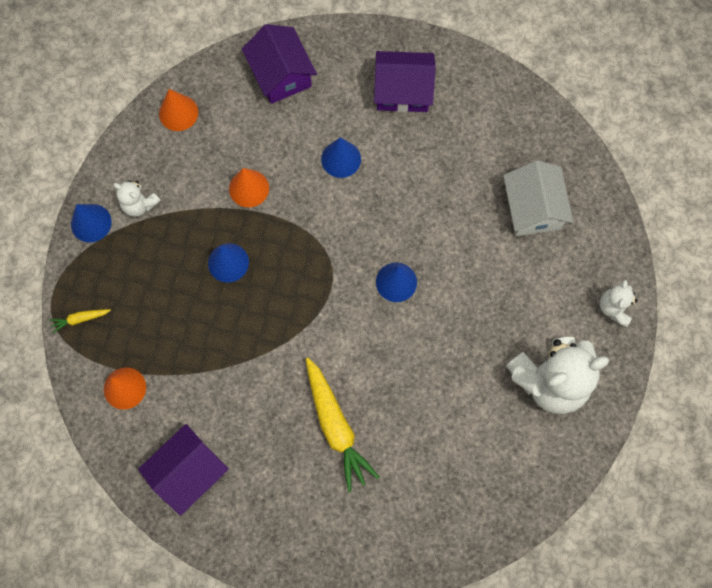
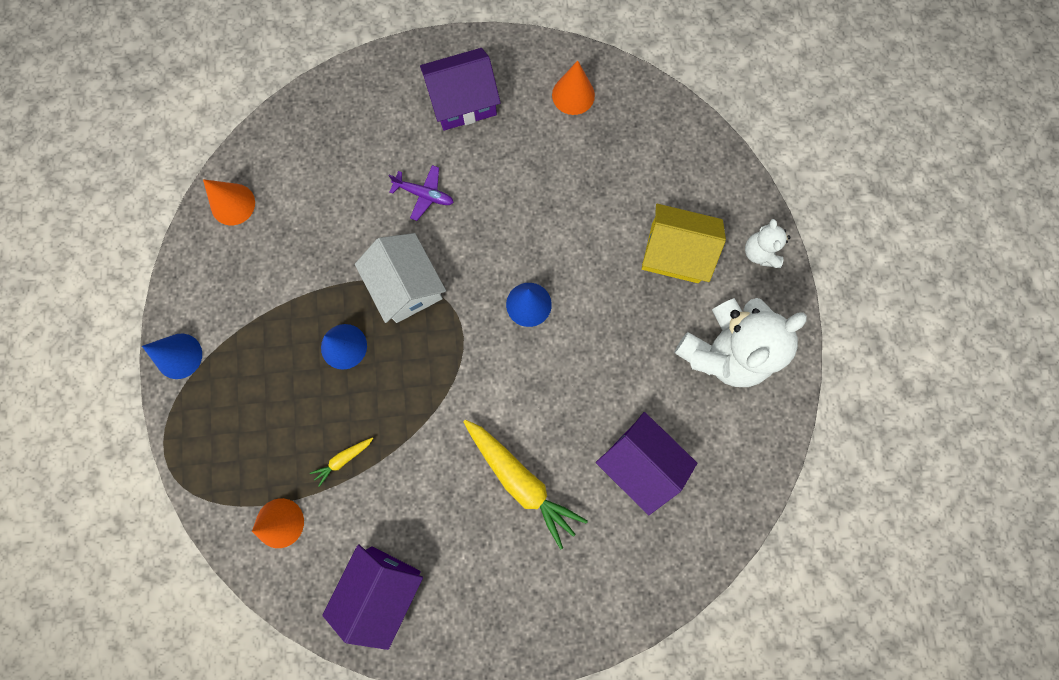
camera: 20 degrees left, 5 degrees up
(80, 319) = (204, 465): yellow carrot -> yellow carrot (343, 459)
(139, 204) = (225, 317): white teddy bear -> none
(249, 188) = (337, 259): orange cone -> orange cone (573, 95)
(281, 74) = (329, 127): purple house -> purple house (640, 462)
(341, 159) = (424, 194): blue cone -> purple plane
(532, 208) = (640, 178): white house -> white house (406, 286)
(539, 282) = (675, 252): none -> yellow house

